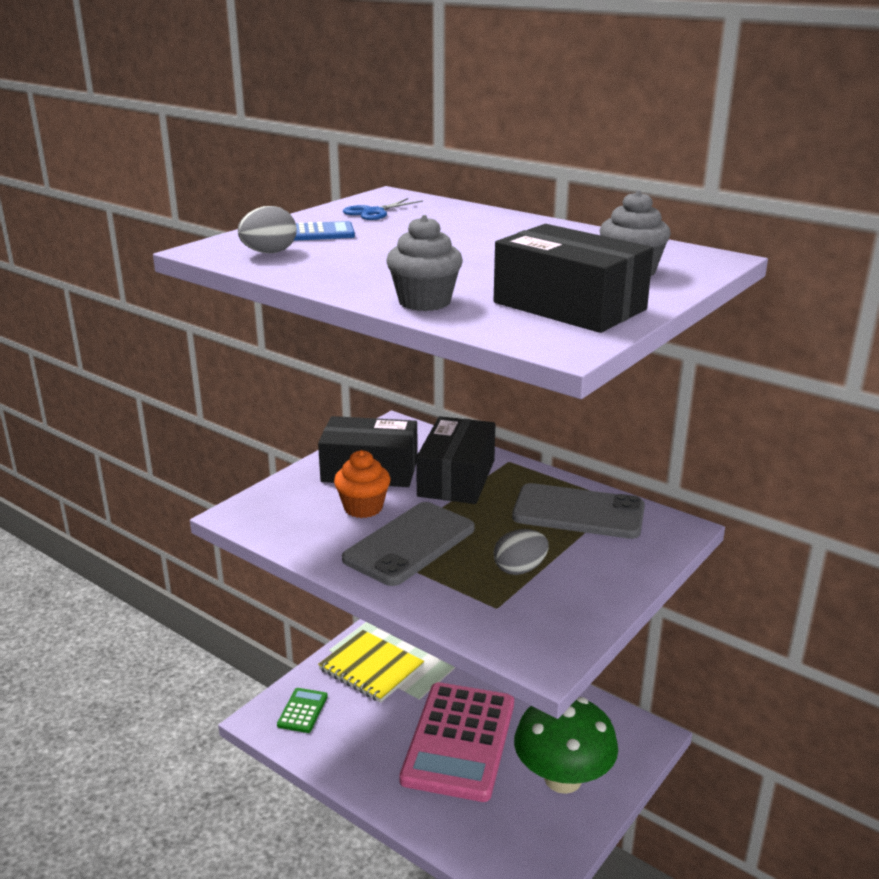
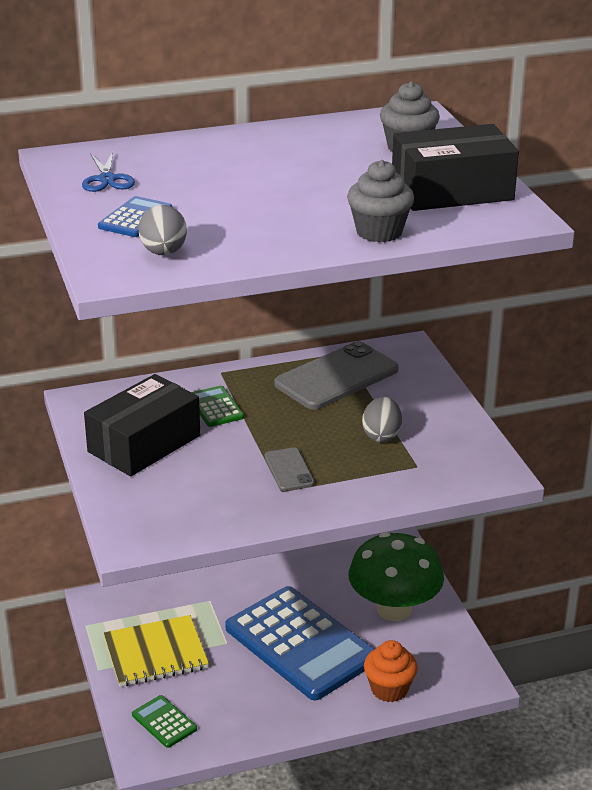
camera: 55 degrees left, 5 degrees up
(363, 508) = (204, 471): orange cupcake -> orange cupcake (389, 689)
(410, 544) = (289, 470): grey phone -> grey phone, size x0.50
(456, 478) = (215, 407): black box -> green calculator
(459, 741) = (301, 644): pink calculator -> blue calculator

